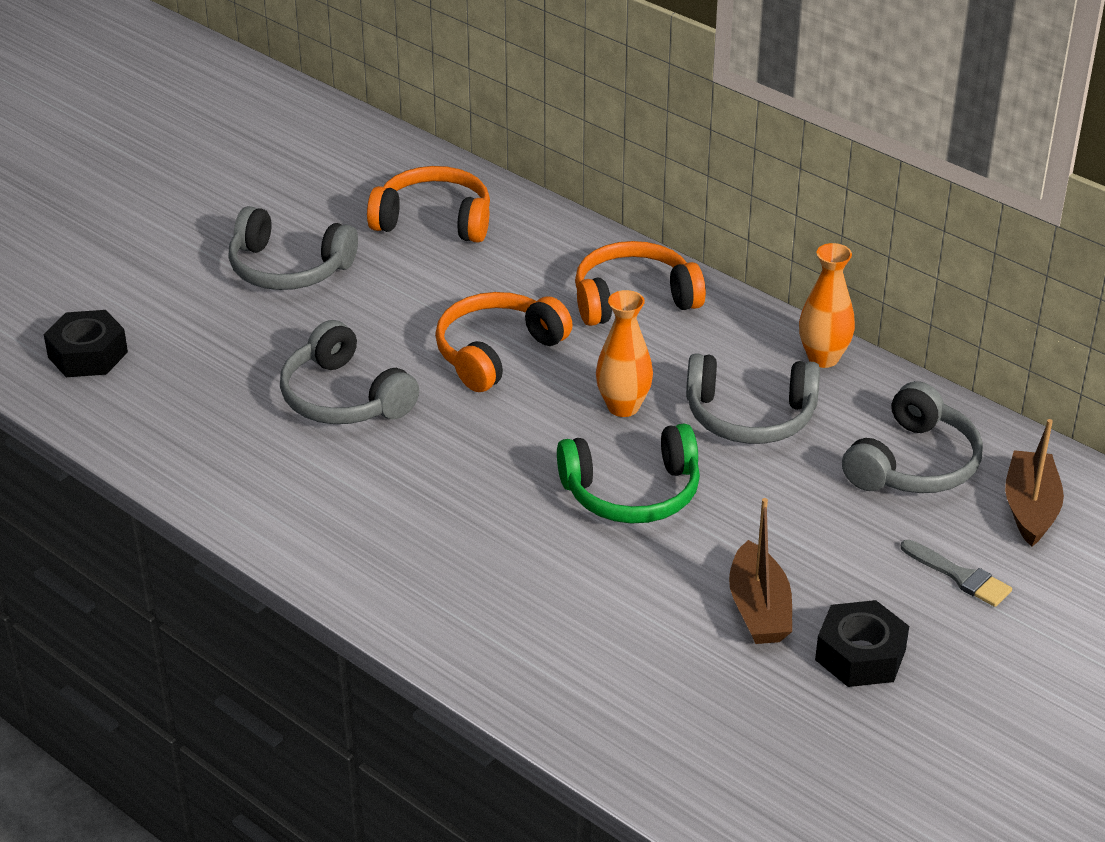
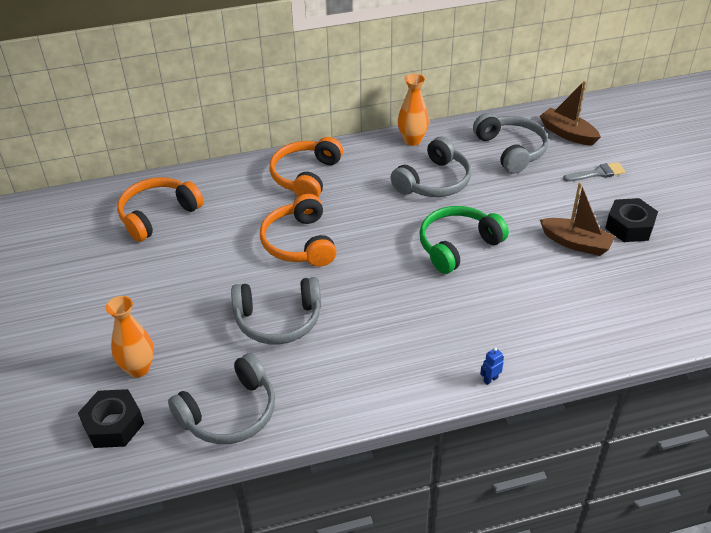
camera: 55 degrees left, 5 degrees up
(288, 269) = (133, 292): grey headphones -> grey headphones (230, 413)
(400, 620) = (490, 379): none -> blue robot
(623, 407) = (388, 218): orange vase -> orange vase (138, 368)
(632, 493) = (457, 245): green headphones -> green headphones turned 150 degrees counterclockwise

